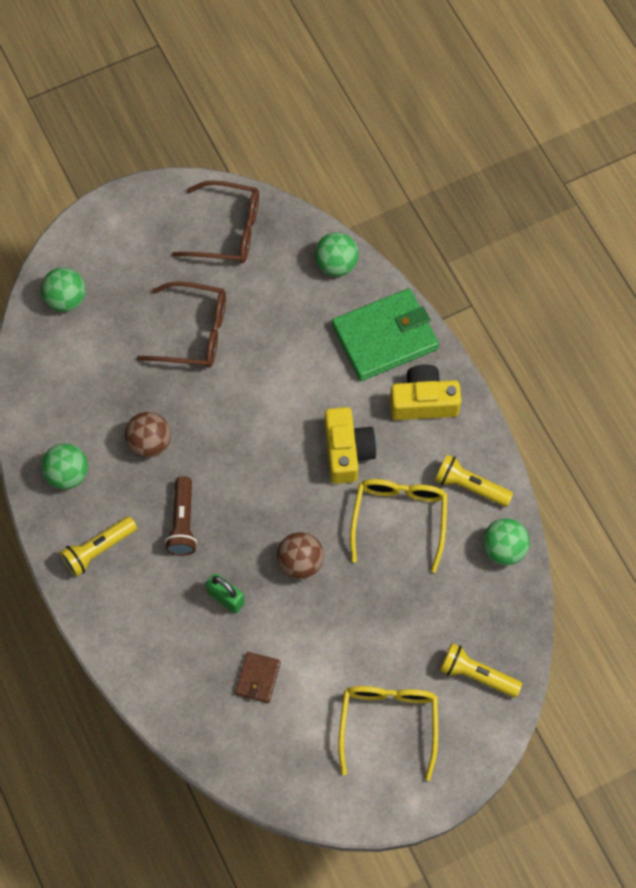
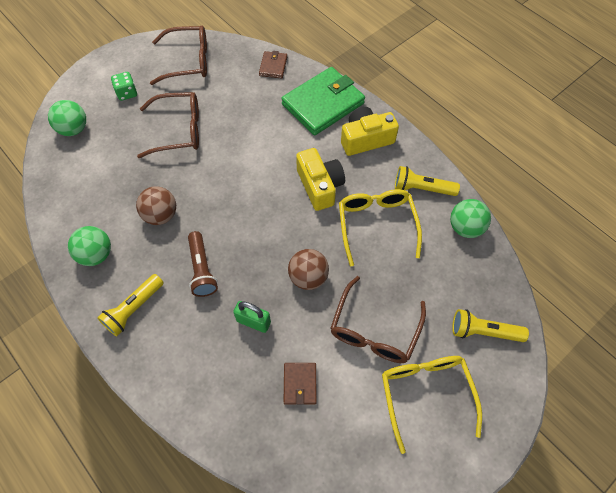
camera: 15 degrees left, 5 degrees down
(140, 261) = (127, 93): none -> green dice
(336, 264) = (273, 66): green ball -> brown wallet
(356, 641) = (374, 330): none -> brown glasses

